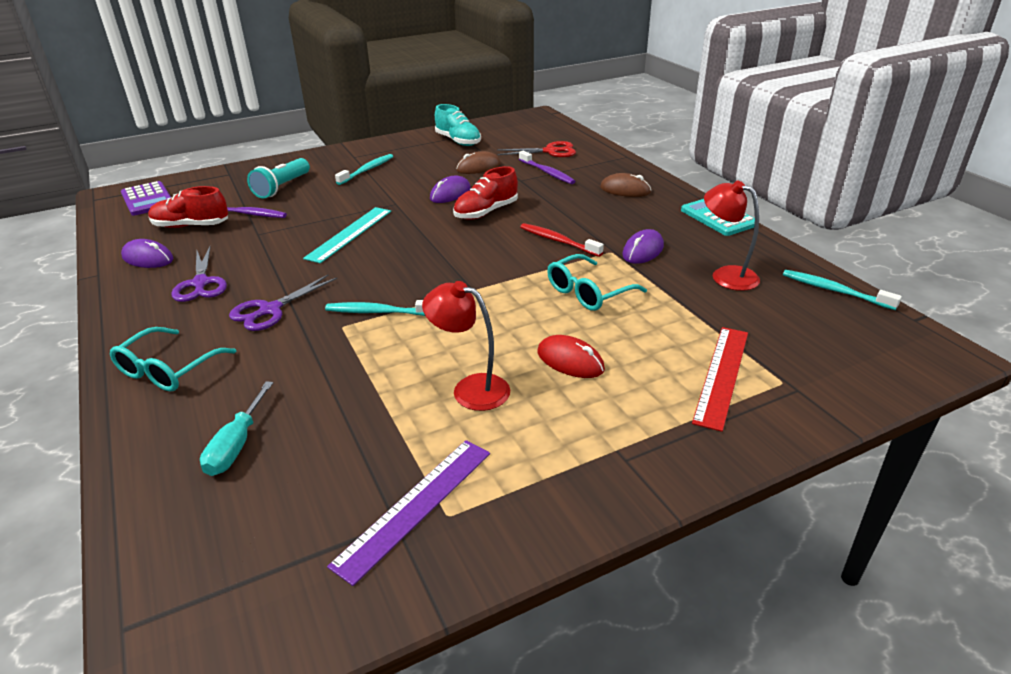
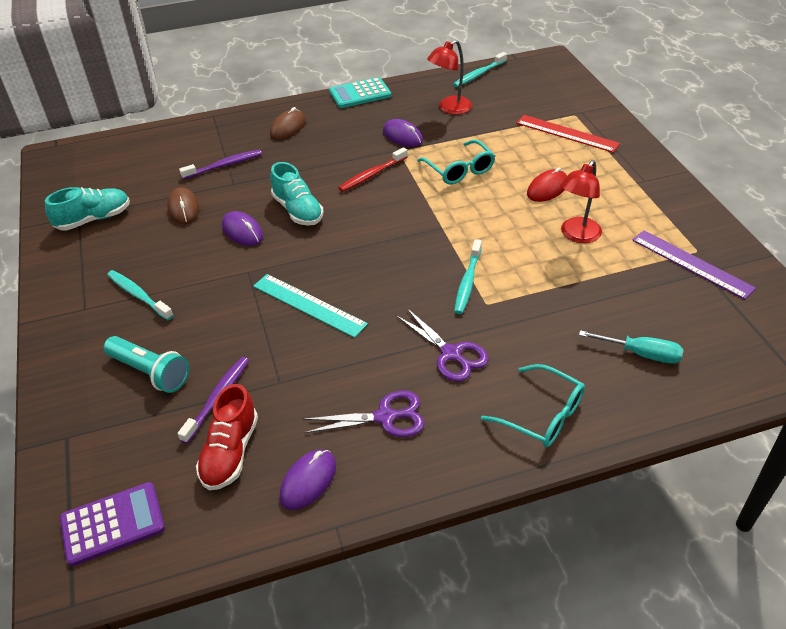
camera: 80 degrees left, 10 degrees up
(486, 212) = (298, 210): red shoe -> turquoise shoe
(550, 151) = (170, 158): red scissors -> none

